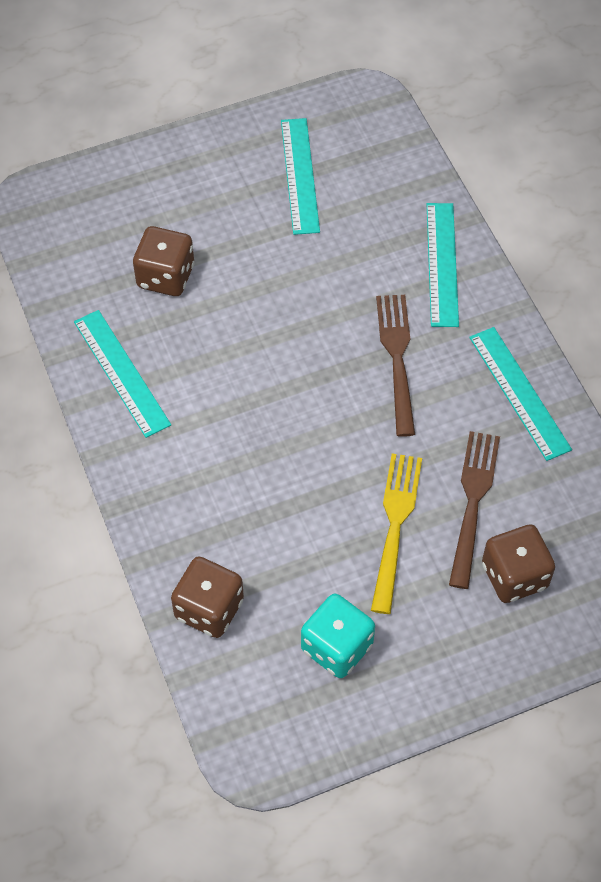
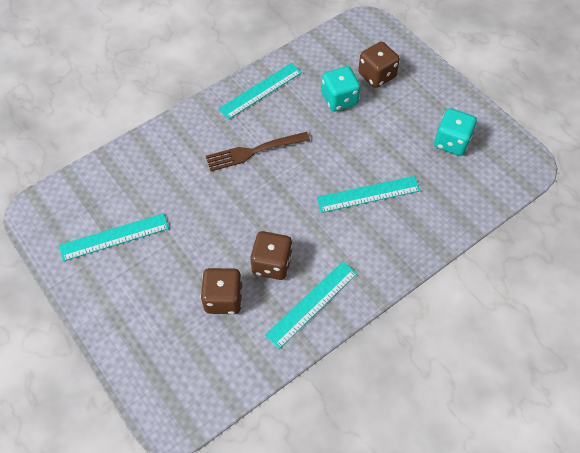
camera: 105 degrees left, 0 degrees up
(209, 609) = (457, 207): brown dice -> brown dice (272, 264)
(395, 525) = (367, 131): yellow fork -> none
(442, 264) = (175, 142): turquoise ruler -> turquoise ruler (368, 194)
(473, 502) = (339, 99): brown fork -> turquoise dice

